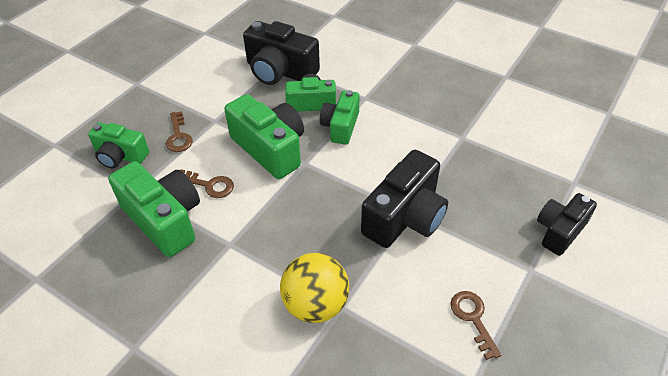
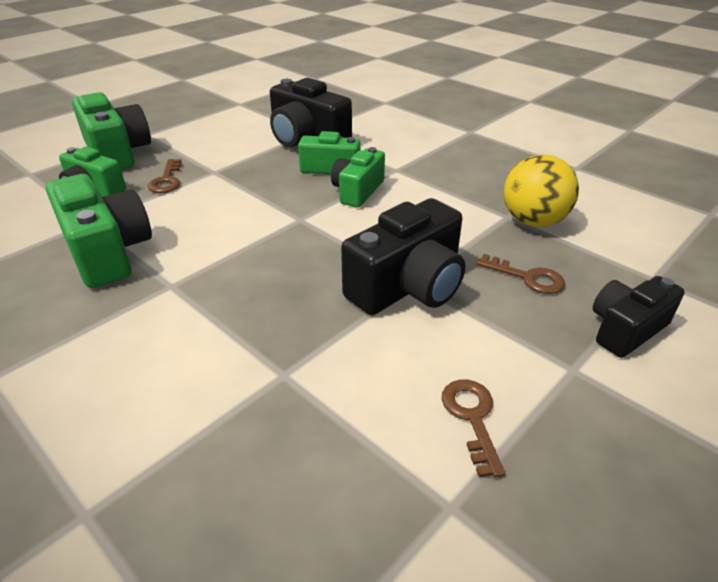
camera: 10 degrees right, 10 degrees down
(209, 185) = (177, 226): brown key -> brown key (527, 277)
(270, 149) = (265, 202): green camera -> green camera (117, 152)
(315, 304) = (250, 366): yellow ball -> yellow ball (533, 221)

